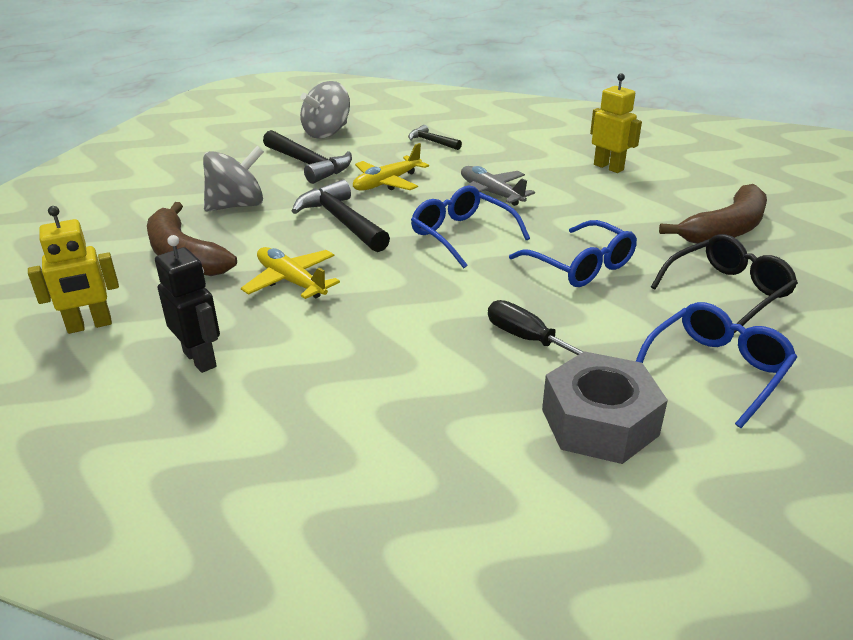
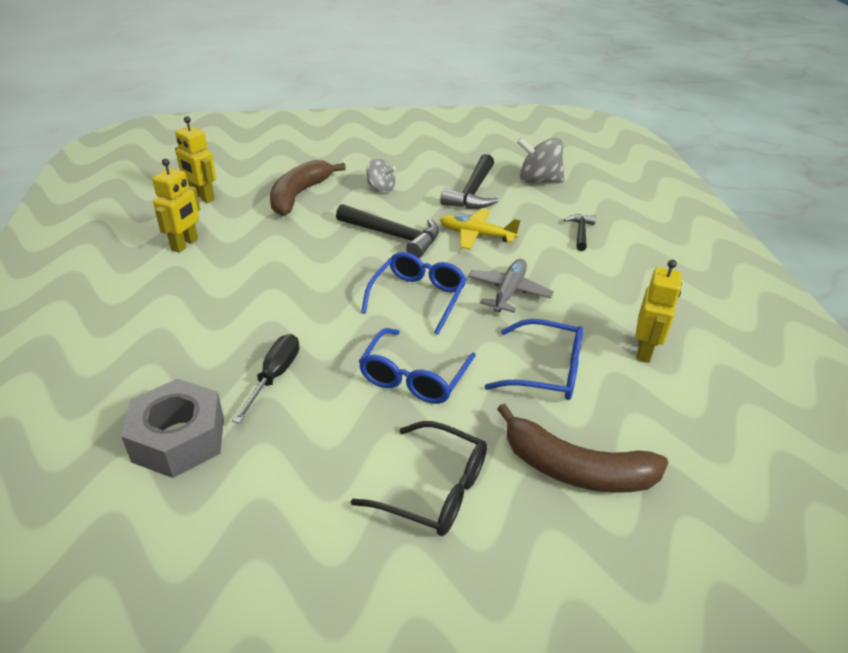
camera: 60 degrees right, 5 degrees up
(200, 359) = (185, 244): black robot -> yellow robot
(237, 205) = (381, 188): grey spinning top -> grey spinning top, size x0.63
(291, 281) = (293, 244): yellow plane -> none
(342, 221) = (393, 236): black hammer -> black hammer turned 90 degrees clockwise
(716, 369) = (284, 500): blue glasses -> blue glasses (546, 371)

